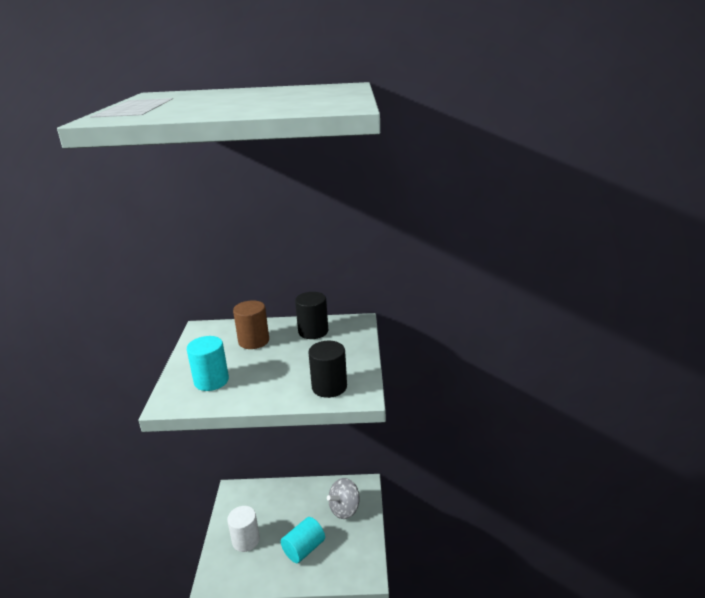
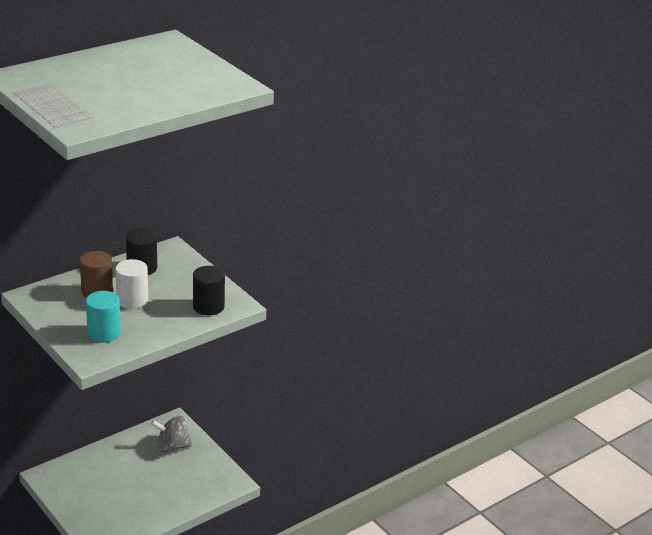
camera: 40 degrees left, 5 degrees up
(246, 540) = (101, 505): white cylinder -> white cylinder (132, 300)
(304, 549) = (162, 488): turquoise cylinder -> none
(344, 509) = (172, 446): grey spinning top -> grey spinning top turned 75 degrees clockwise

